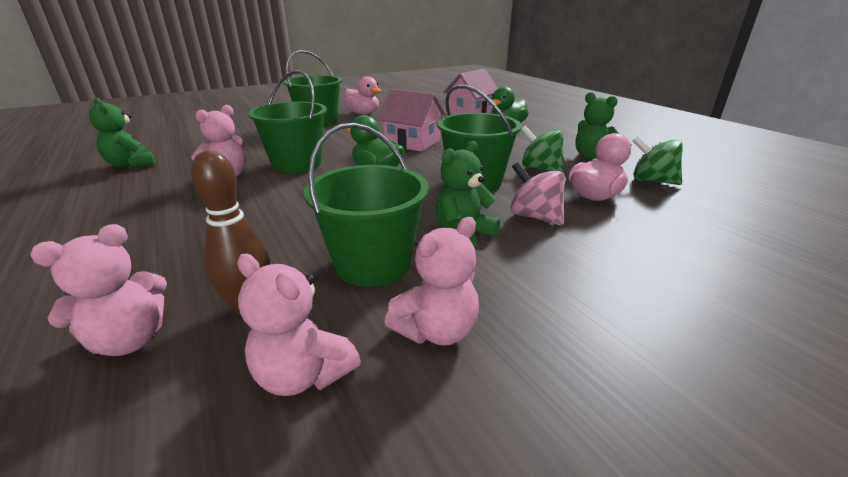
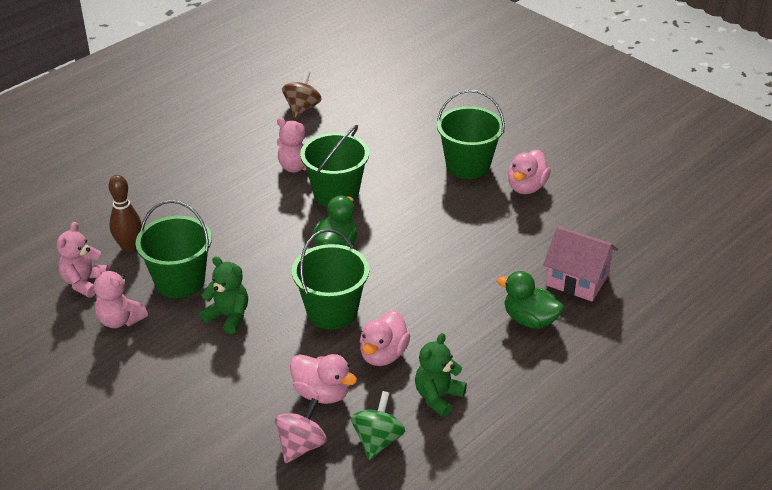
camera: 75 degrees right, 10 degrees up
(129, 340) = (99, 220): pink teddy bear -> none
(131, 164) = (302, 108): green teddy bear -> brown spinning top
(412, 142) = (428, 251): pink house -> none
(534, 216) = (268, 354): pink spinning top -> pink spinning top (301, 445)
(540, 168) = (383, 354): green spinning top -> pink duck

